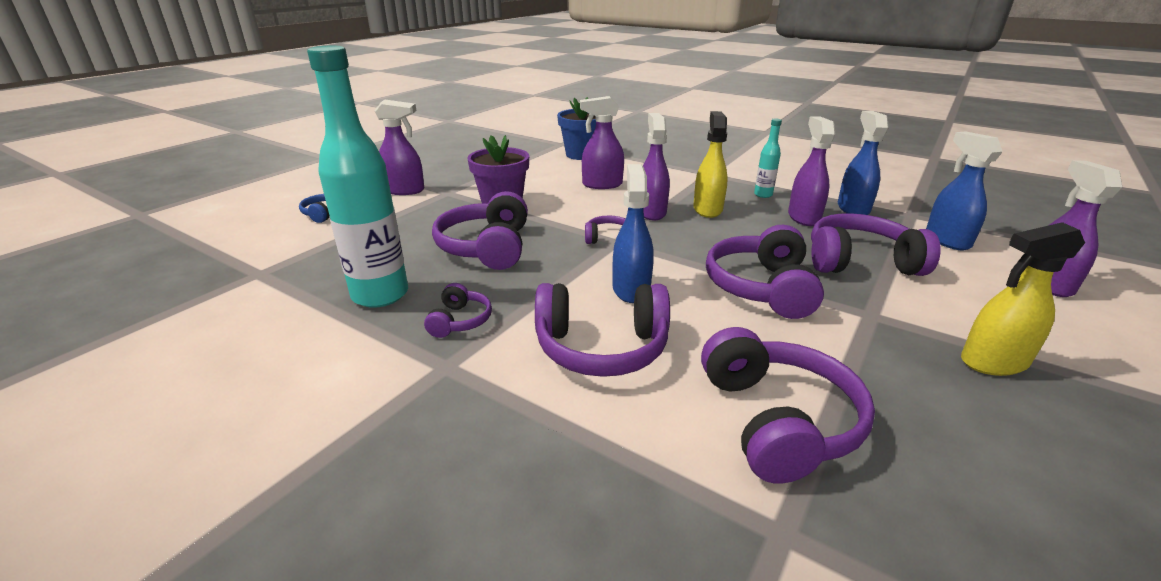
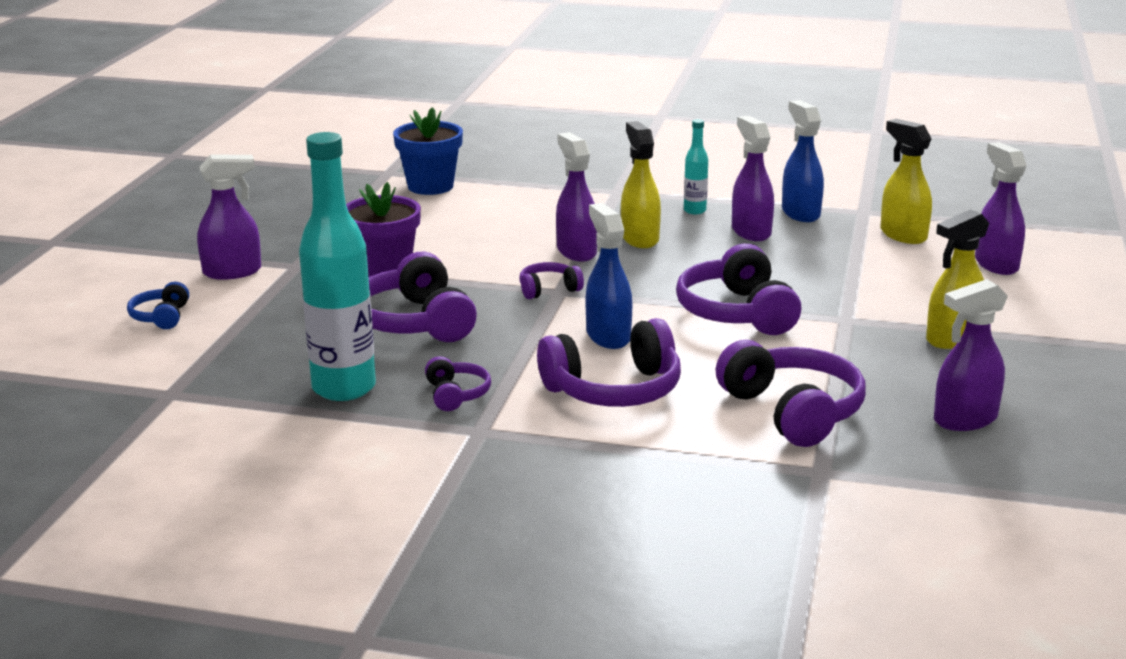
camera: 20 degrees left, 5 degrees down
(602, 185) = (491, 226): purple spray bottle -> purple spray bottle (964, 419)
(860, 262) = (823, 272): purple headphones -> none
(946, 240) = (903, 235): blue spray bottle -> yellow spray bottle

